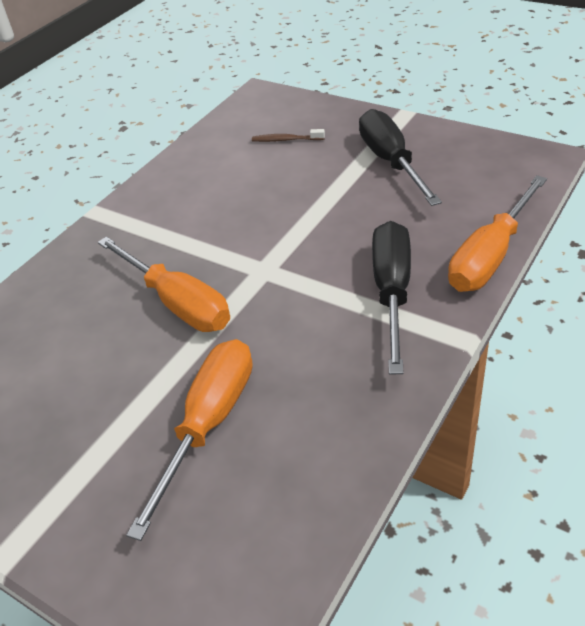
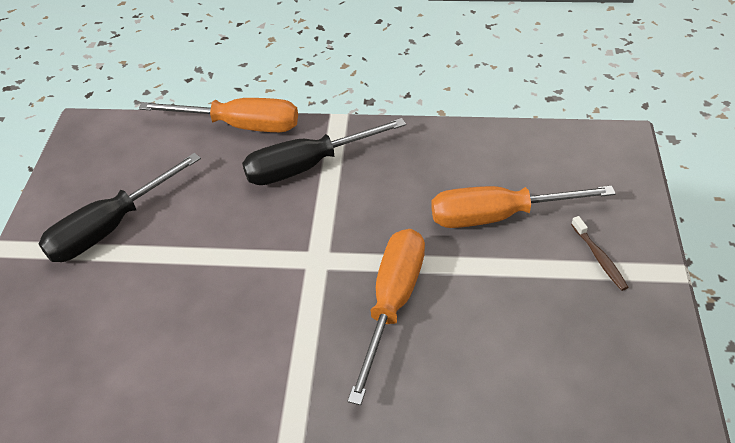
camera: 120 degrees left, 5 degrees up
(286, 140) = (75, 341): brown toothbrush -> brown toothbrush (599, 258)

